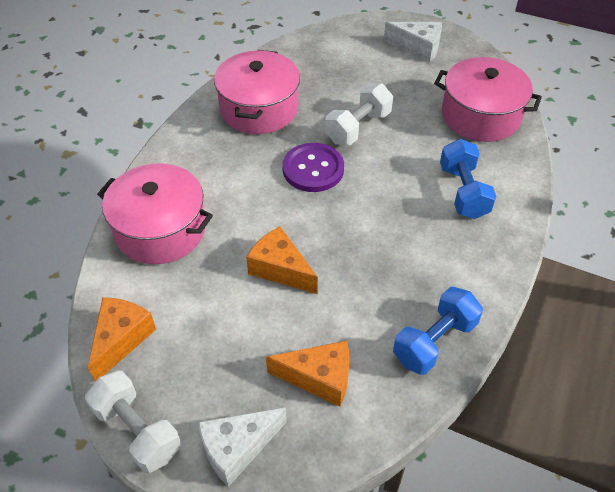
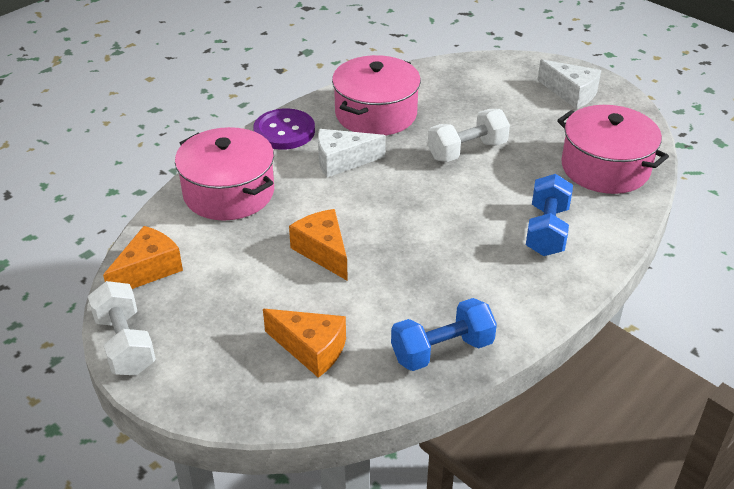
camera: 20 degrees right, 10 degrees down
(237, 448) = (205, 383): white cheese -> white cheese (342, 161)
(313, 169) = (401, 176): purple button -> purple button (284, 131)

